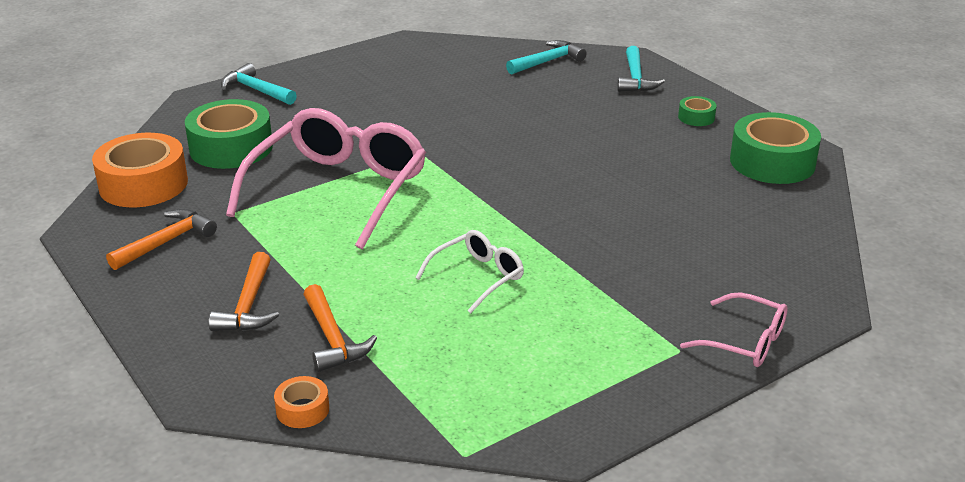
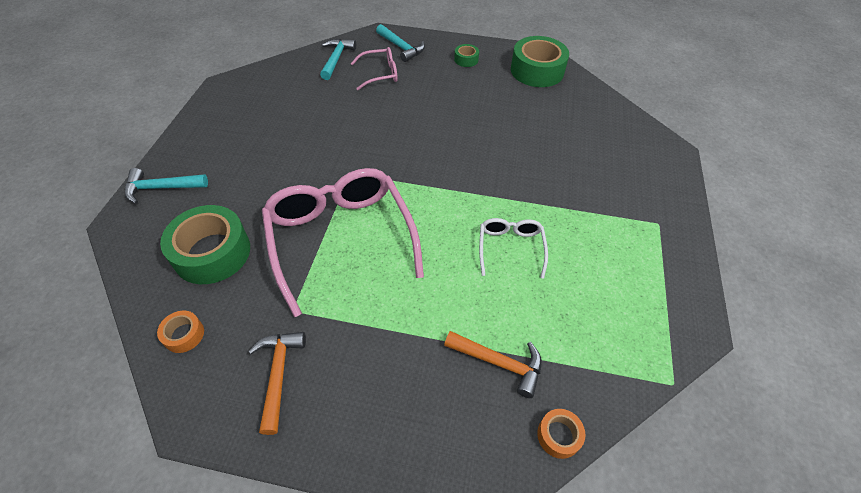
camera: 45 degrees left, 20 degrees up
(143, 184) = (184, 335): orange tape -> orange tape, size x0.46
(248, 306) = (413, 382): orange hammer -> none
(743, 341) = (672, 196): pink glasses -> pink glasses (379, 74)

